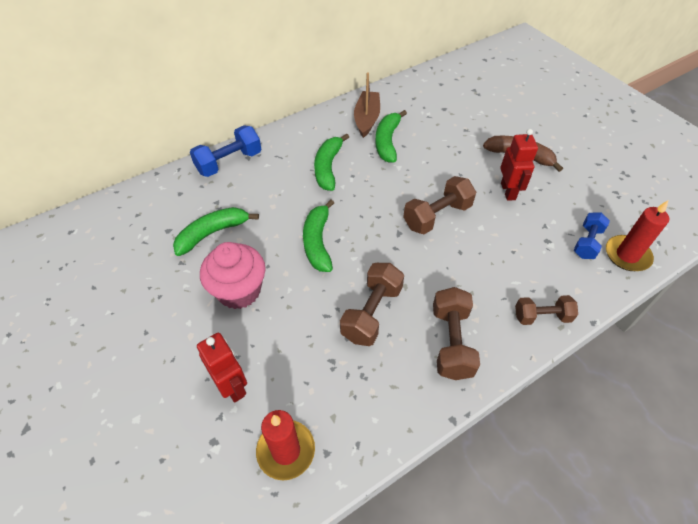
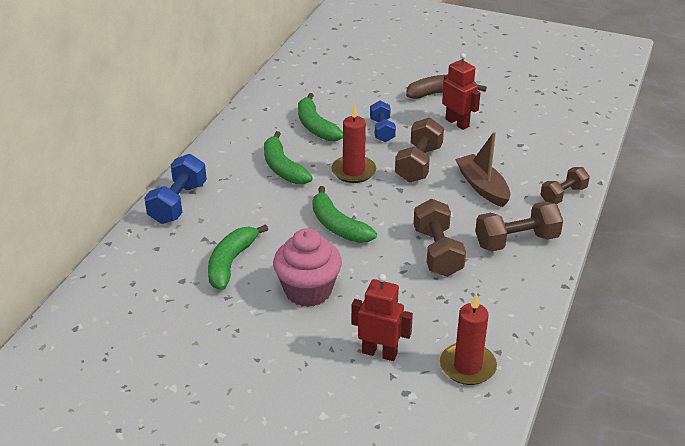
camera: 35 degrees left, 15 degrees down
(366, 119) = (275, 115): brown boat -> brown boat (482, 187)
(451, 342) = (516, 241): brown dumbbell -> brown dumbbell turned 75 degrees counterclockwise
(587, 243) = (549, 134): blue dumbbell -> blue dumbbell (382, 130)
(627, 255) = (584, 130): red candle -> red candle (353, 171)

